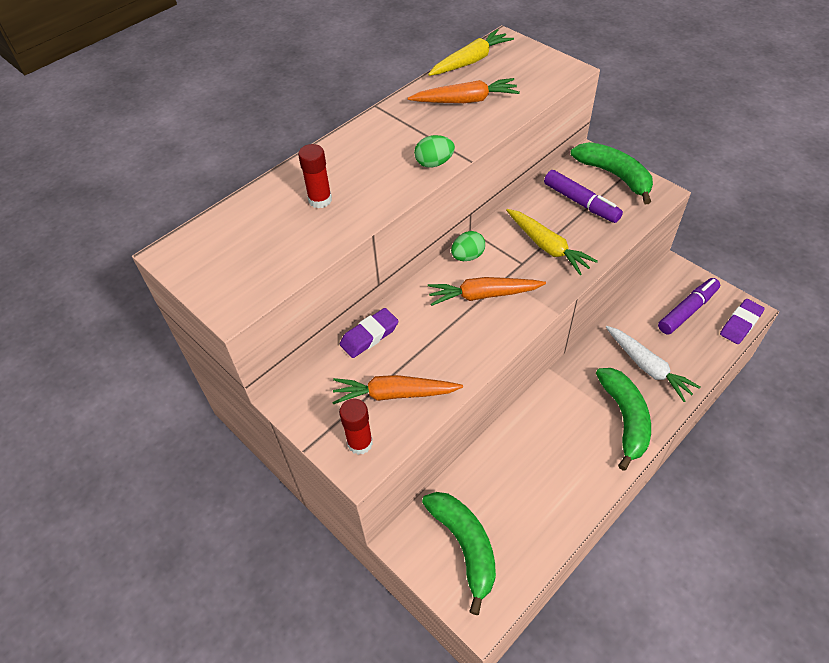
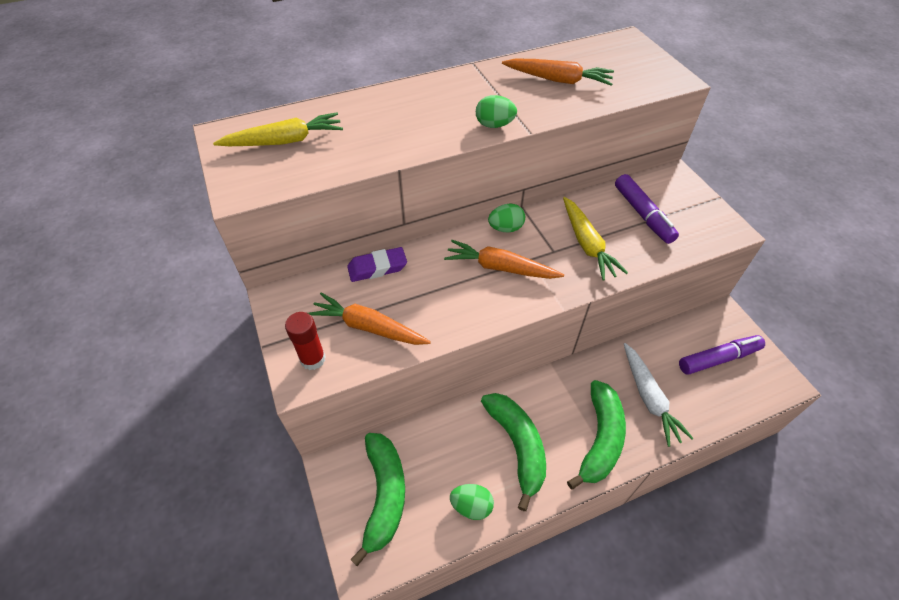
camera: 20 degrees right, 0 degrees up
(320, 200) = (372, 126): red glue stick -> none
(471, 61) = (584, 48): yellow carrot -> yellow carrot (285, 141)
(546, 522) = (471, 506): none -> green egg
(614, 175) = (691, 200): green banana -> green banana (517, 446)
(740, 324) = (770, 392): purple eraser -> none

